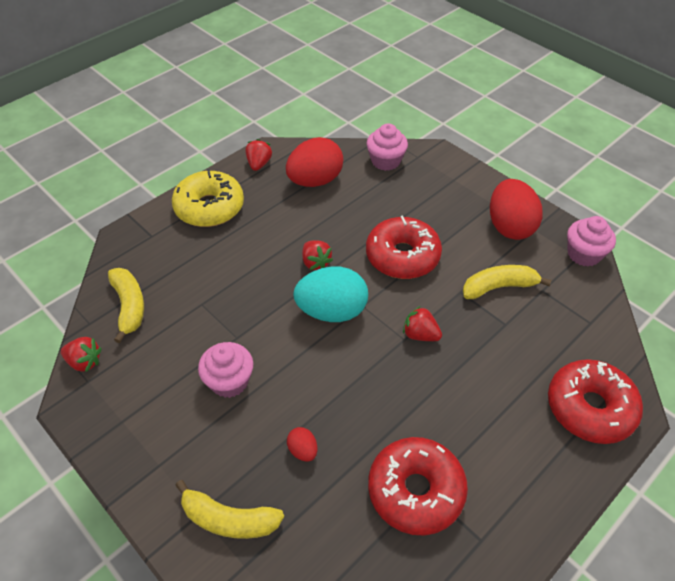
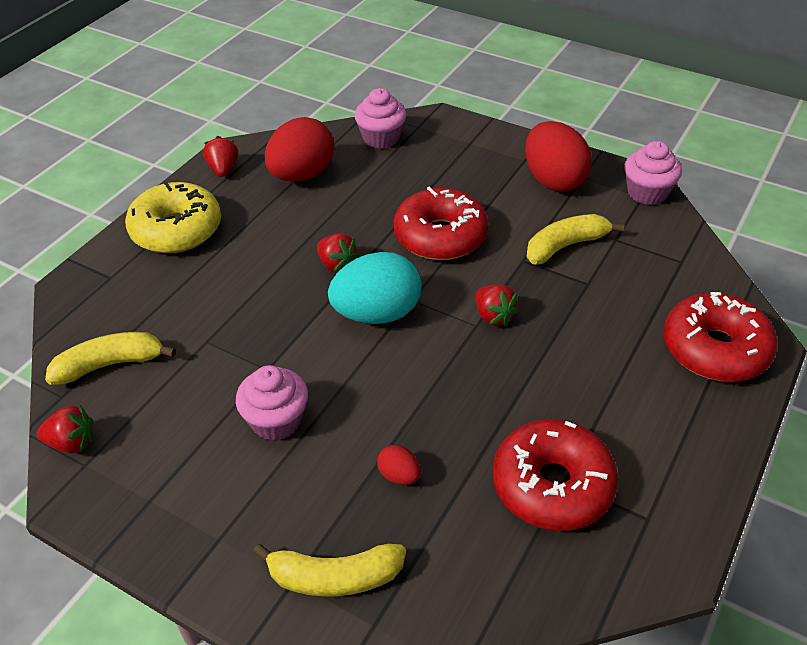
camera: 15 degrees left, 5 degrees down
(129, 306) = (110, 365): yellow banana -> yellow banana turned 75 degrees counterclockwise
(420, 334) = (493, 316): red strawberry -> red strawberry turned 135 degrees counterclockwise

